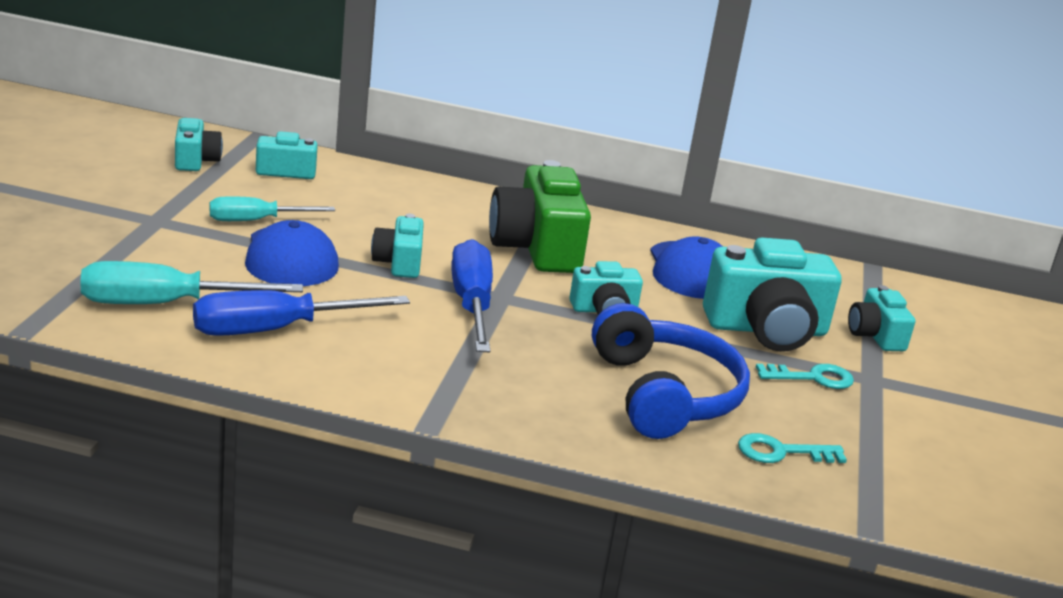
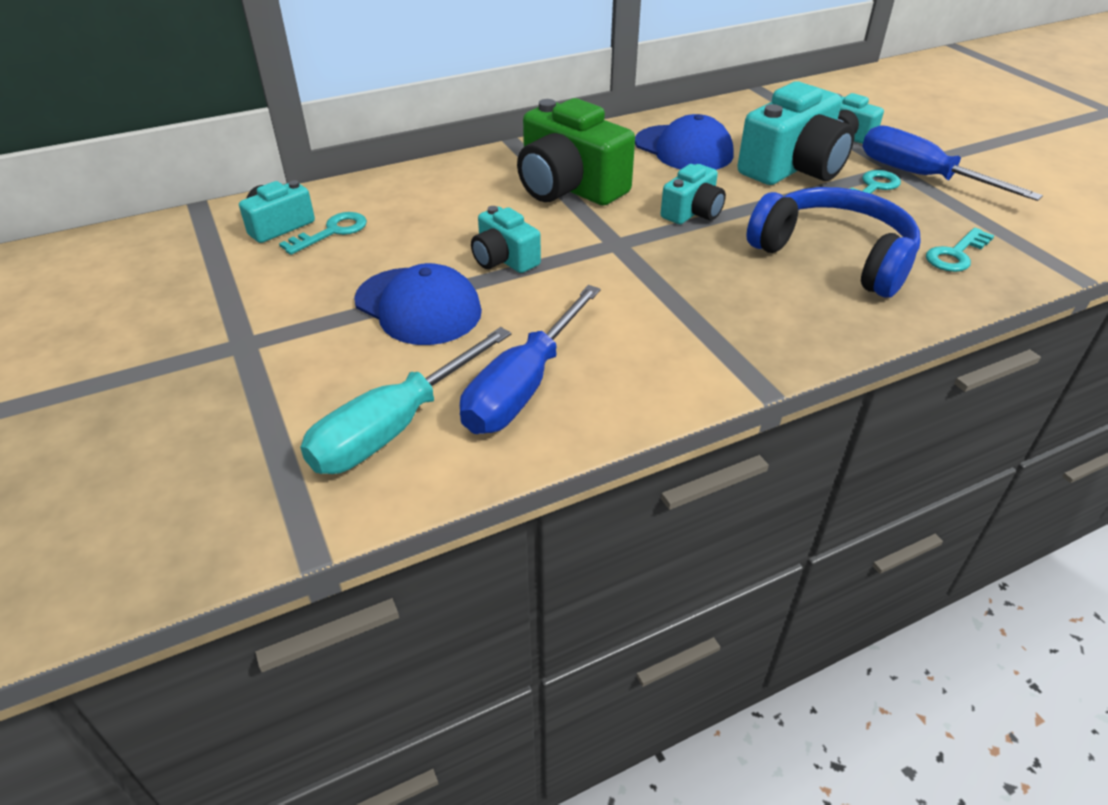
camera: 35 degrees left, 15 degrees up
(195, 160) = (181, 260): turquoise camera -> none
(256, 221) = (332, 289): turquoise screwdriver -> none
(313, 191) = (332, 232): none -> turquoise key
(471, 304) = (611, 262): blue screwdriver -> blue screwdriver (920, 176)

